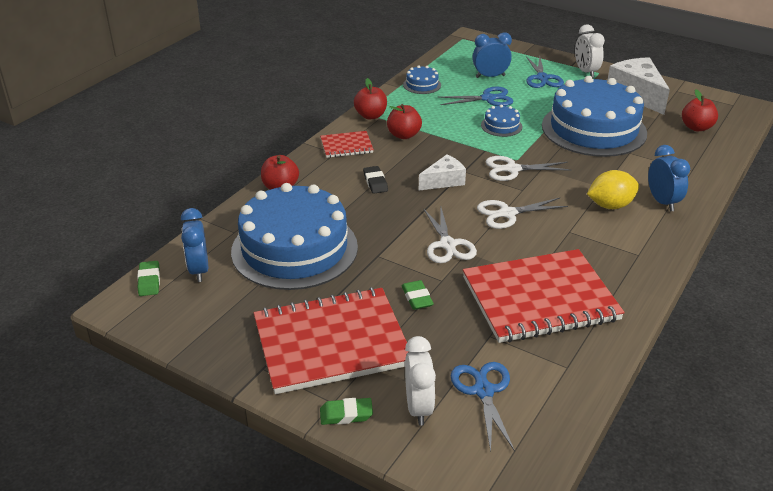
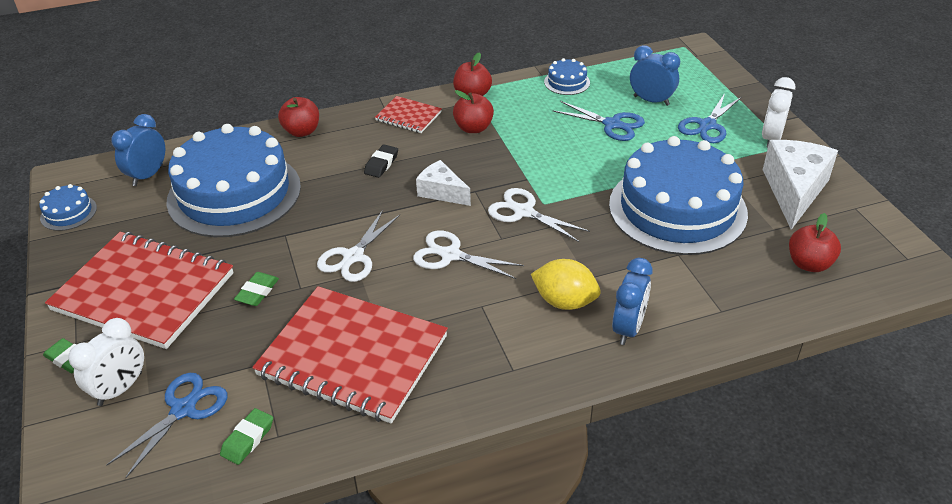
camera: 40 degrees right, 5 degrees up
(149, 281) = (107, 167): green eraser -> green eraser (248, 439)
(444, 181) = (441, 192): white cheese -> white cheese turned 150 degrees counterclockwise
(501, 126) = (582, 160): blue cake -> blue cake (68, 213)

